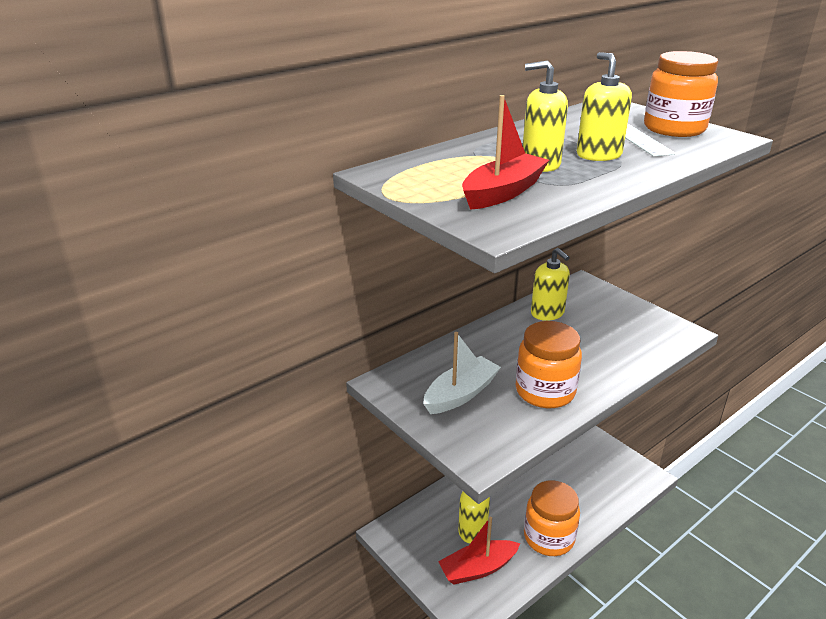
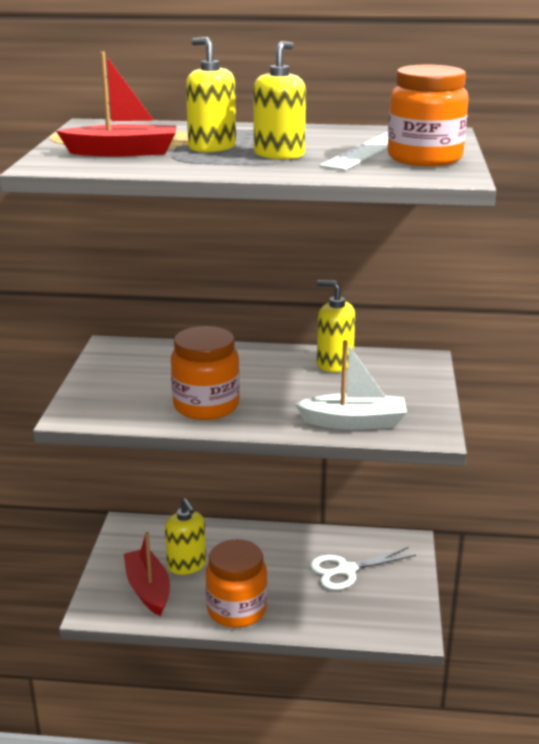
camera: 45 degrees right, 5 degrees down
(460, 394) = (144, 377): white boat -> white boat (353, 422)
(478, 568) = (148, 589): red boat -> red boat turned 45 degrees clockwise
(547, 313) = (334, 364): yellow soap dispenser -> yellow soap dispenser turned 105 degrees clockwise
(561, 462) = (346, 570): none -> white scissors

